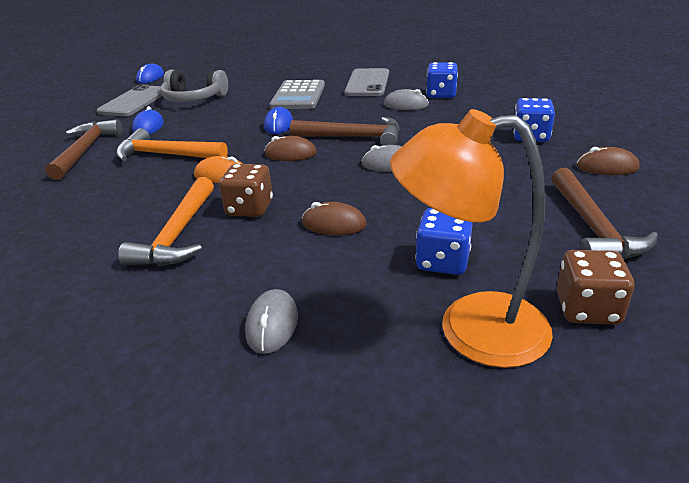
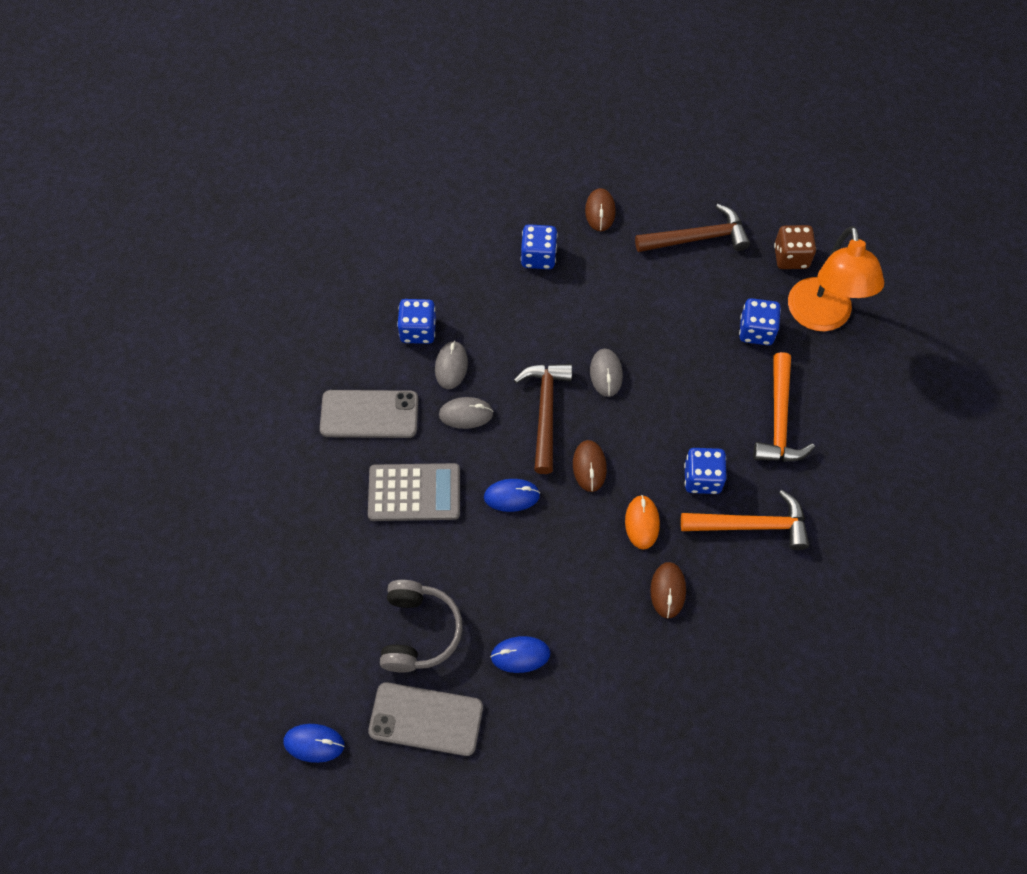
camera: 100 degrees left, 30 degrees up
(85, 150) = (593, 703): brown hammer -> none
(166, 155) = (599, 598): orange hammer -> orange hammer (779, 420)
(250, 208) = (702, 478): brown dice -> blue dice
(272, 324) = (842, 427): grey mouse -> grey mouse (466, 414)
(334, 224) = (718, 407): brown mouse -> brown mouse (668, 591)

